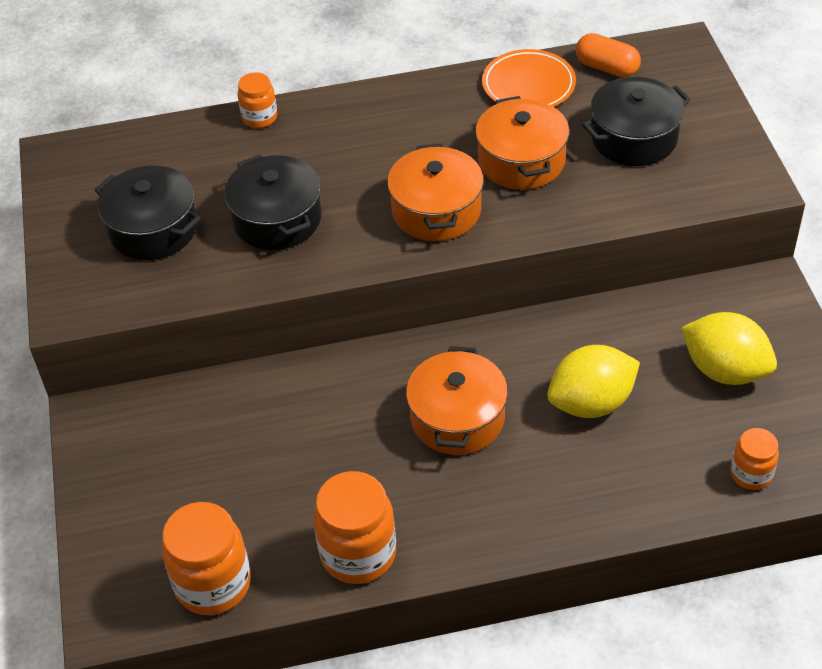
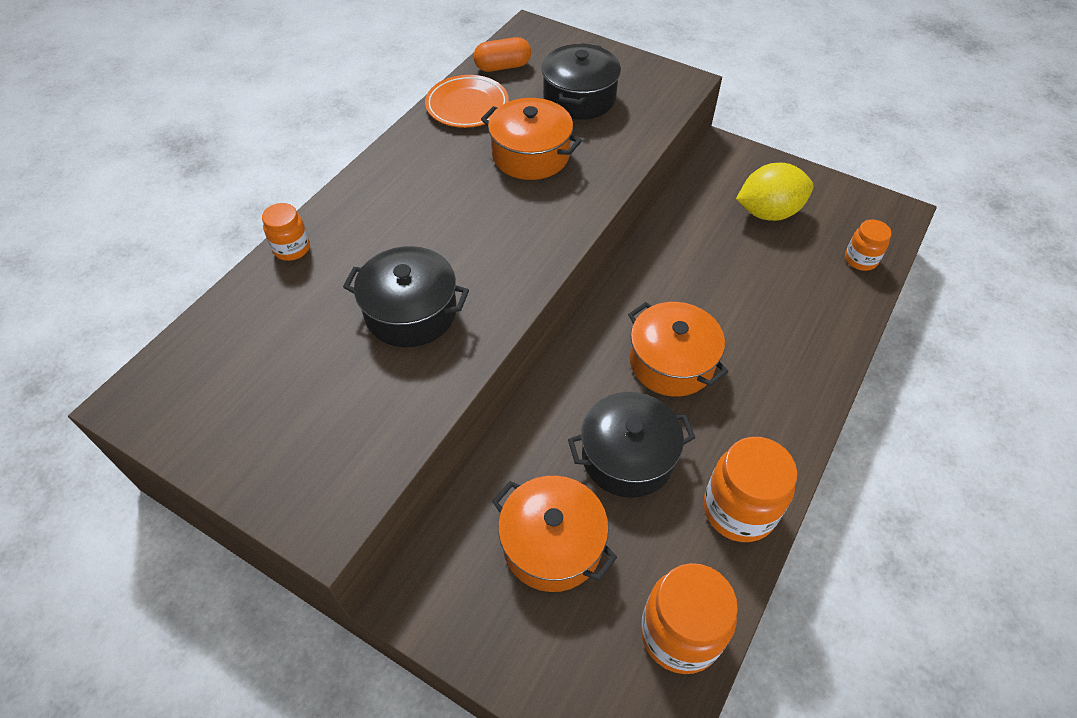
camera: 50 degrees left, 5 degrees up
(153, 229) = (314, 395): black pot -> black pot (628, 456)
(436, 211) = (520, 224): orange pot -> orange pot (552, 544)
(591, 403) = (730, 287): yellow lemon -> none

